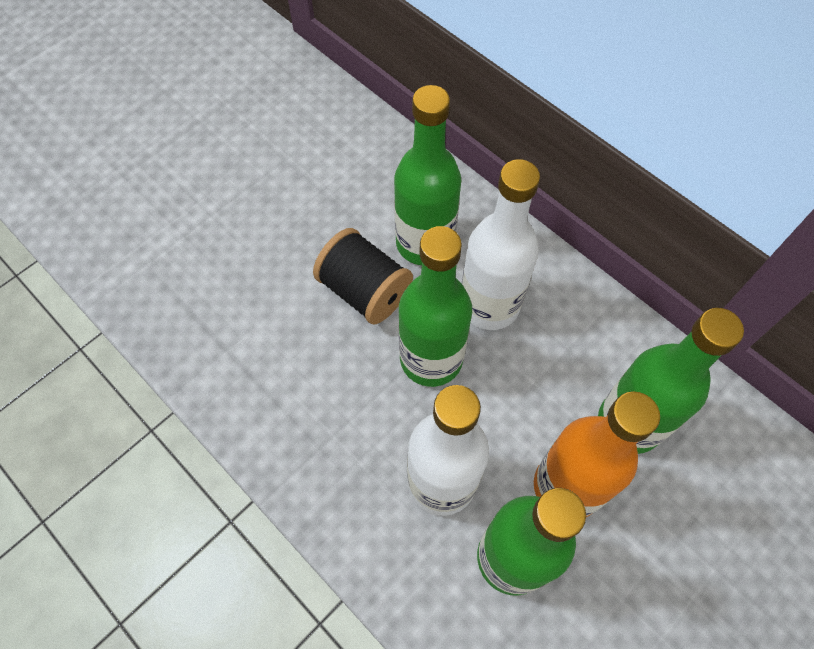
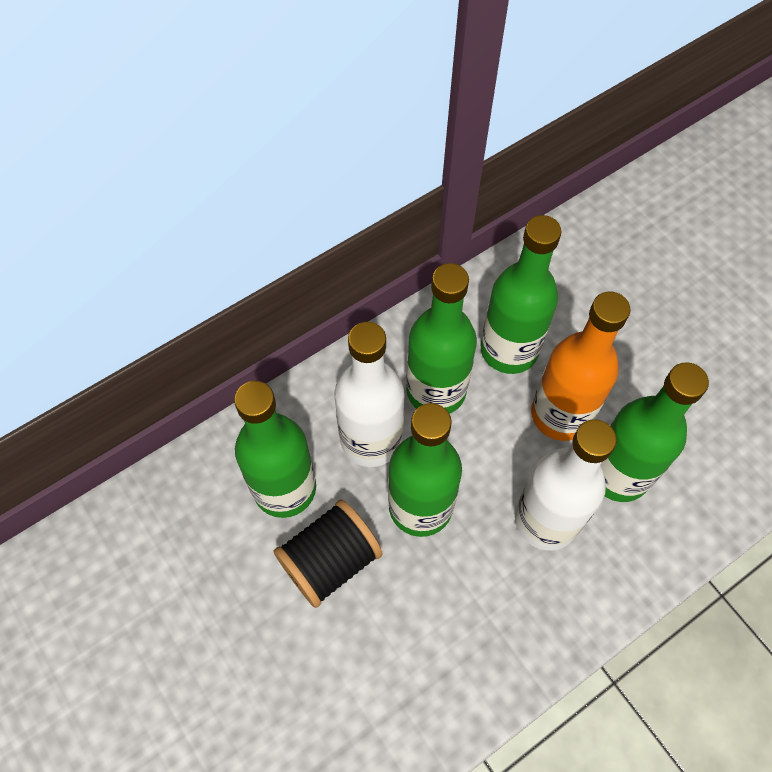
camera: 80 degrees left, 0 degrees up
(558, 355) = (436, 390): none -> green bottle

